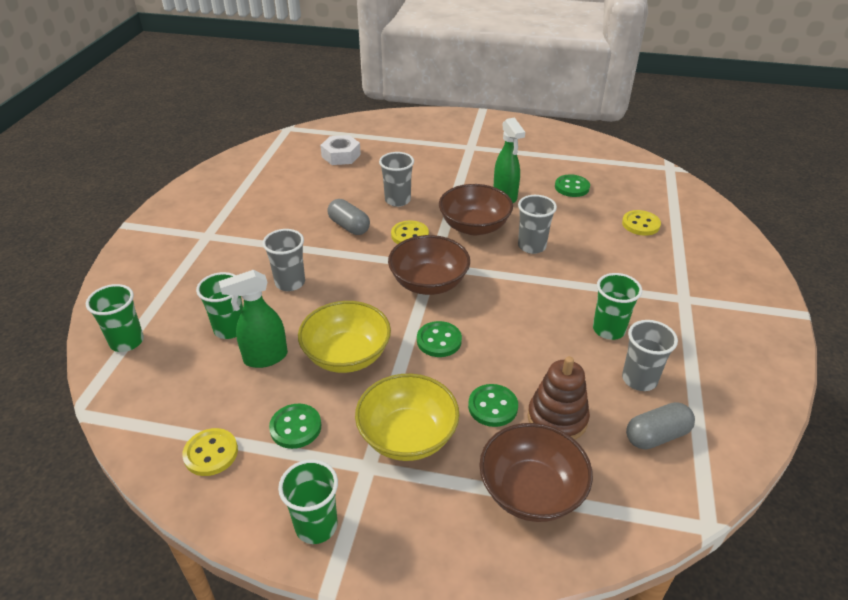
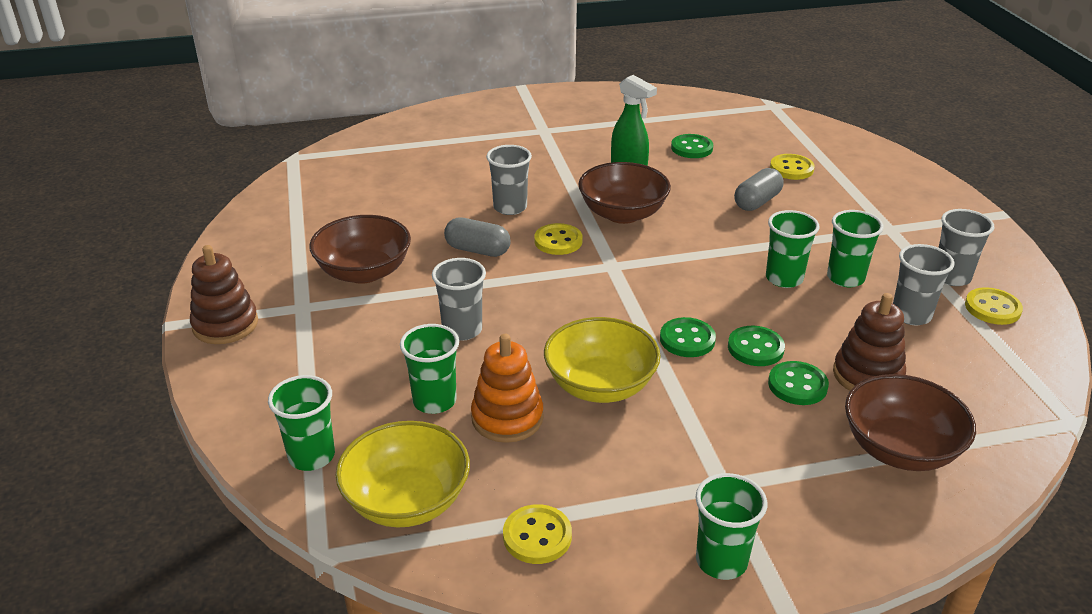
camera: 25 degrees left, 5 degrees down
(154, 234) = (225, 325): none -> brown stacking toy
(265, 358) = (507, 418): green spray bottle -> orange stacking toy
(295, 427) = (610, 476): green button -> green button (755, 348)
(341, 155) = (394, 174): white nut -> none
(407, 436) = (737, 442): yellow bowl -> yellow bowl (407, 501)
(429, 283) = (624, 285): brown bowl -> brown bowl (364, 272)
(532, 246) = (701, 218): grey cup -> grey cup (951, 277)
(556, 315) = (784, 278): none -> green cup
(656, 436) = (967, 360): grey capsule -> grey capsule (757, 202)
(720, 397) = (992, 308): none -> yellow button

